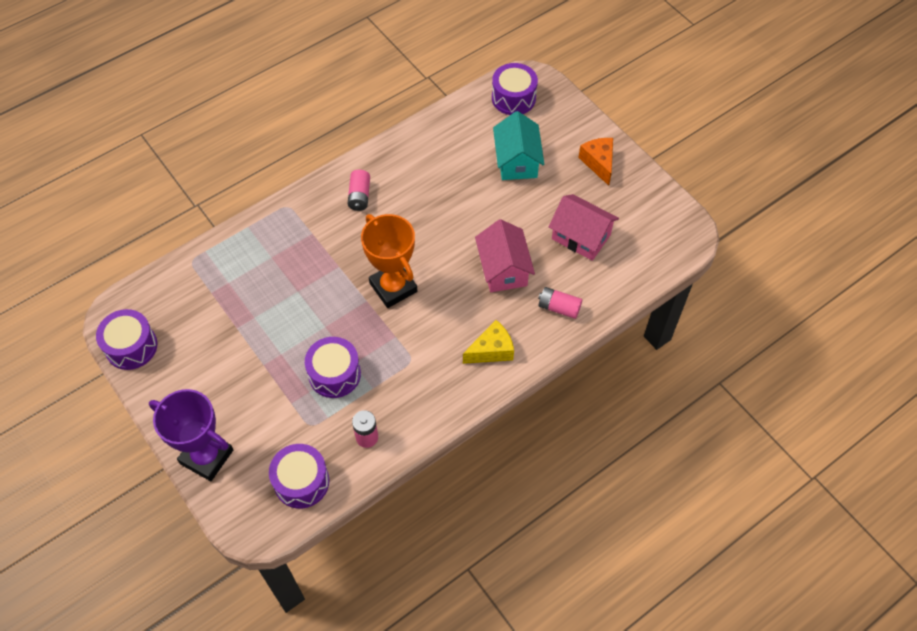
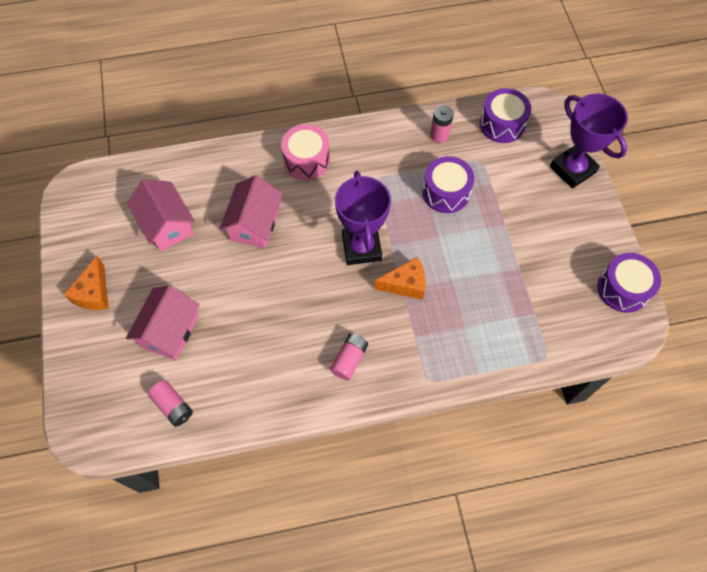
camera: 155 degrees left, 5 degrees up
(338, 271) = (405, 284): none -> orange cheese
(393, 287) = (361, 247): orange trophy -> purple trophy
(491, 350) = (306, 160): yellow cheese -> pink drum
(513, 98) = (120, 415): purple drum -> none
(517, 161) = (170, 331): turquoise house -> pink house
(559, 308) = (230, 172): pink battery -> pink battery (173, 406)

